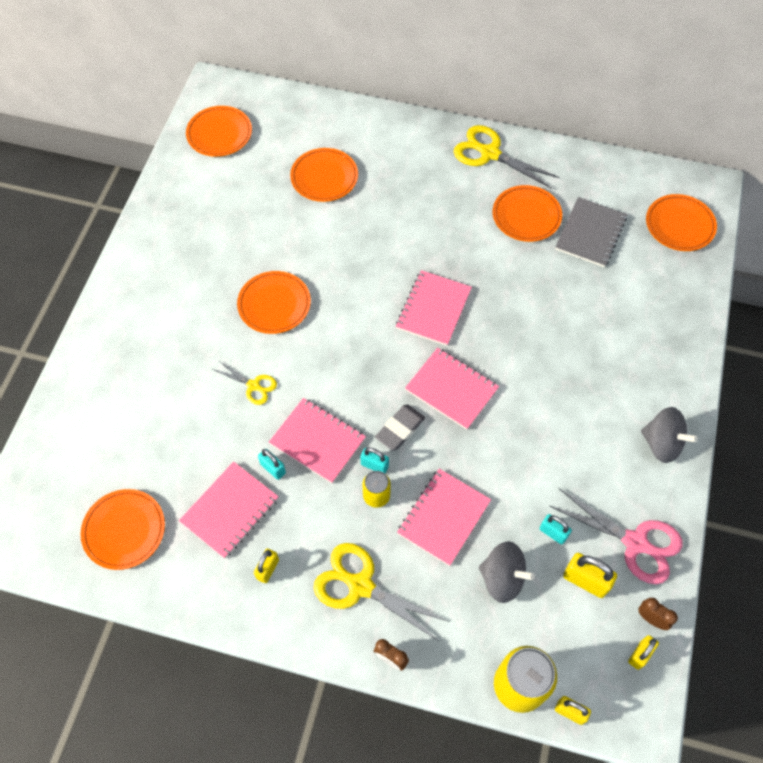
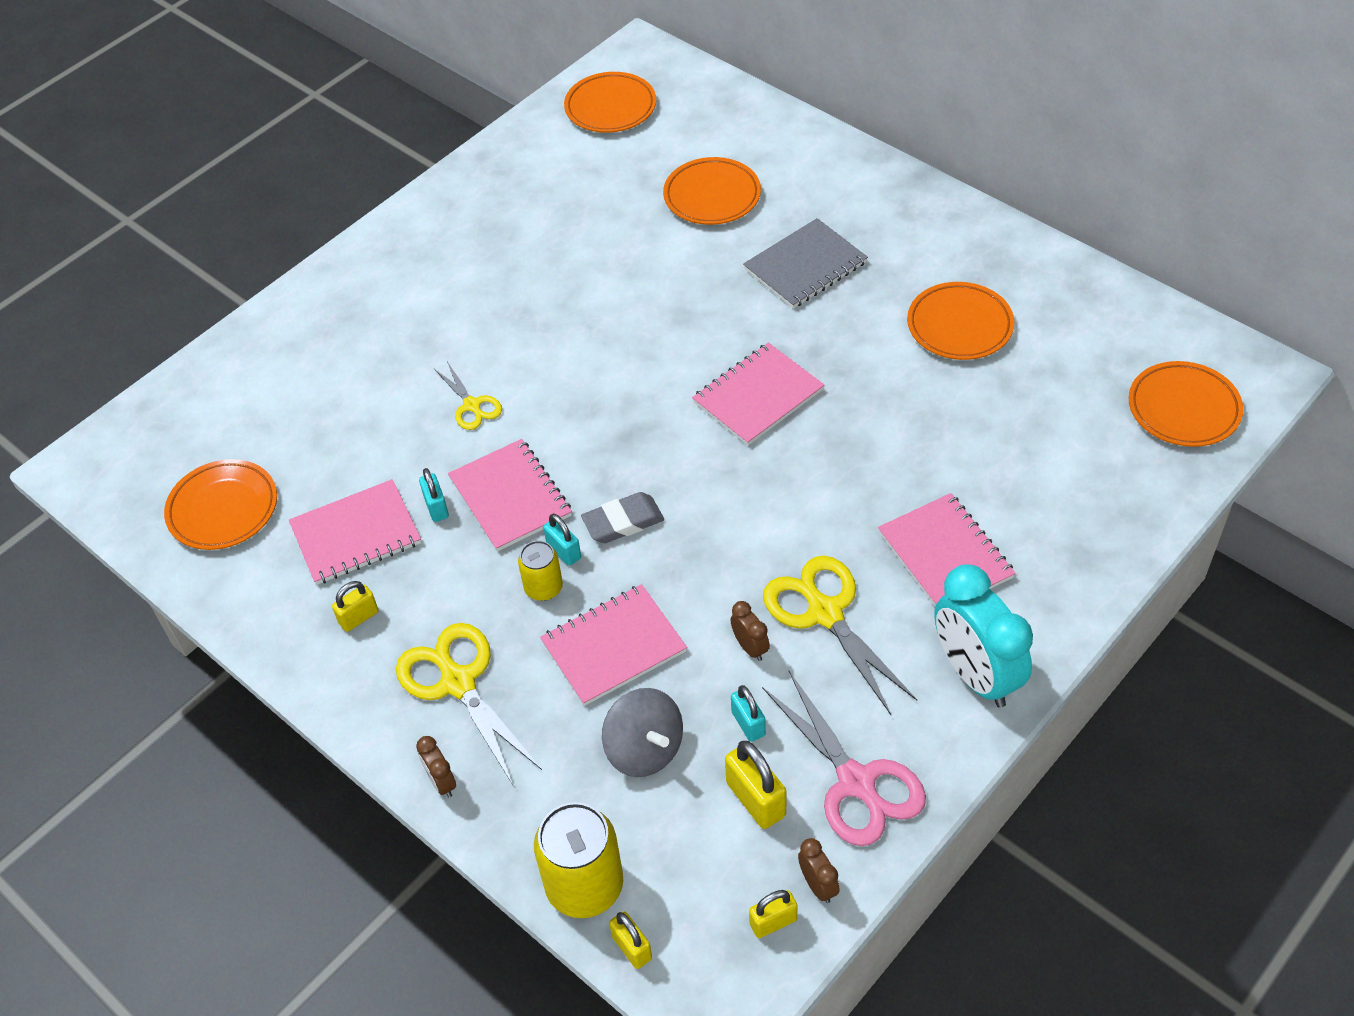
camera: 30 degrees right, 10 degrees down
(274, 305) = (555, 322): orange plate -> none
(451, 389) = (721, 500): pink notebook -> pink notebook (945, 555)
(489, 153) = (956, 233): yellow scissors -> yellow scissors (825, 612)
(525, 482) = (750, 647): none -> brown clock
(590, 233) = (1040, 376): grey notebook -> grey notebook (805, 266)
(661, 443) = (975, 675): grey spinning top -> turquoise clock

